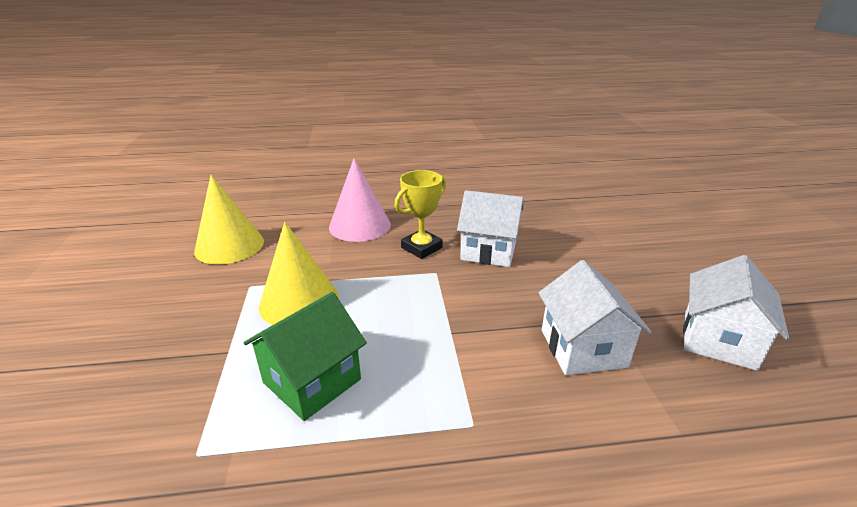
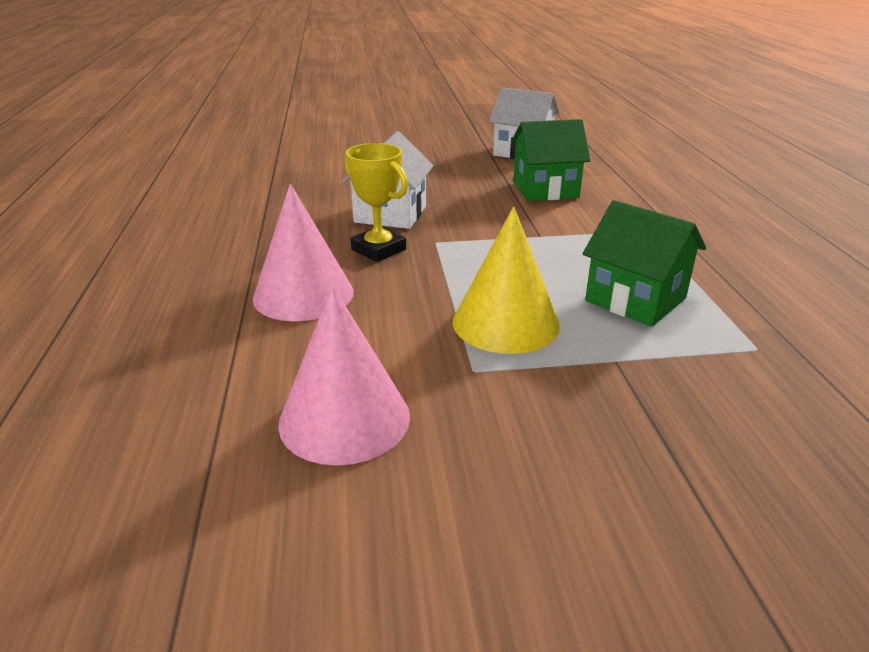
camera: 90 degrees left, 0 degrees up
(229, 246) = (344, 418): yellow cone -> pink cone
(583, 348) = (545, 189): white house -> green house

